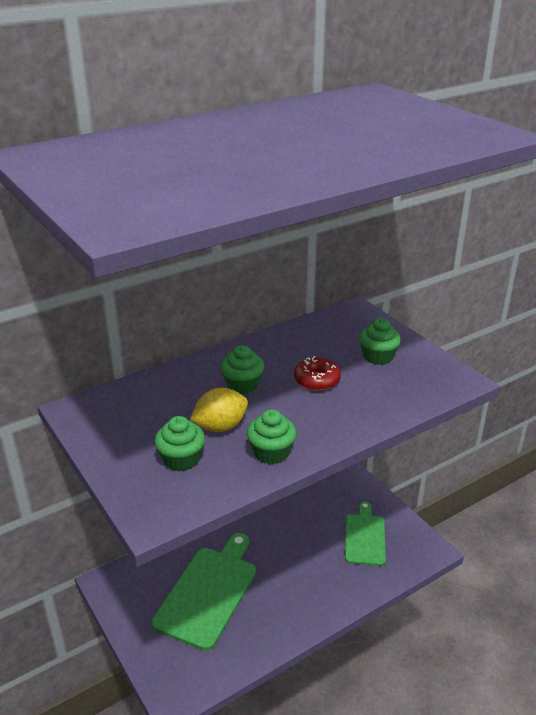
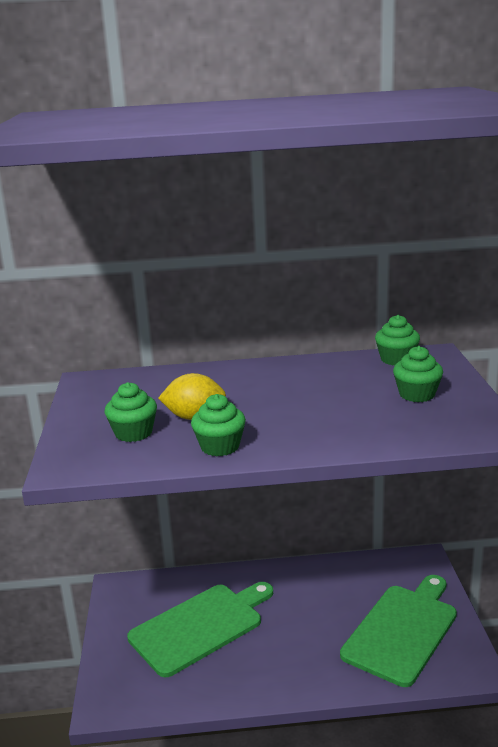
camera: 30 degrees right, 10 degrees down
(242, 385) = (250, 391): green cupcake -> green cupcake (396, 359)
(317, 380) = (328, 401): red donut -> none
(365, 537) = (402, 630): green cutting board -> green cutting board, size x1.58

